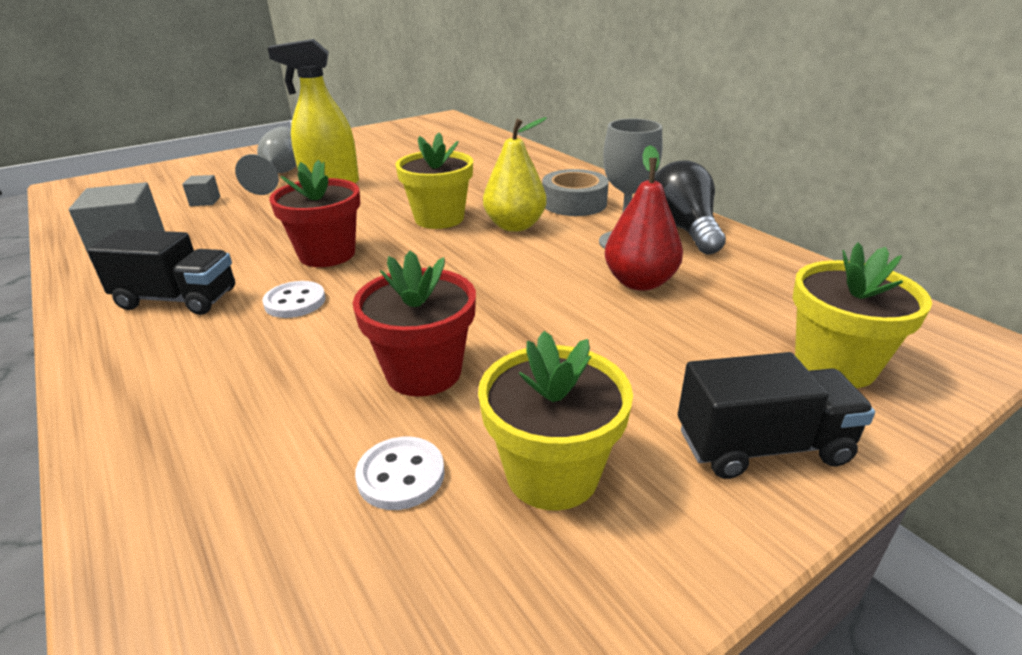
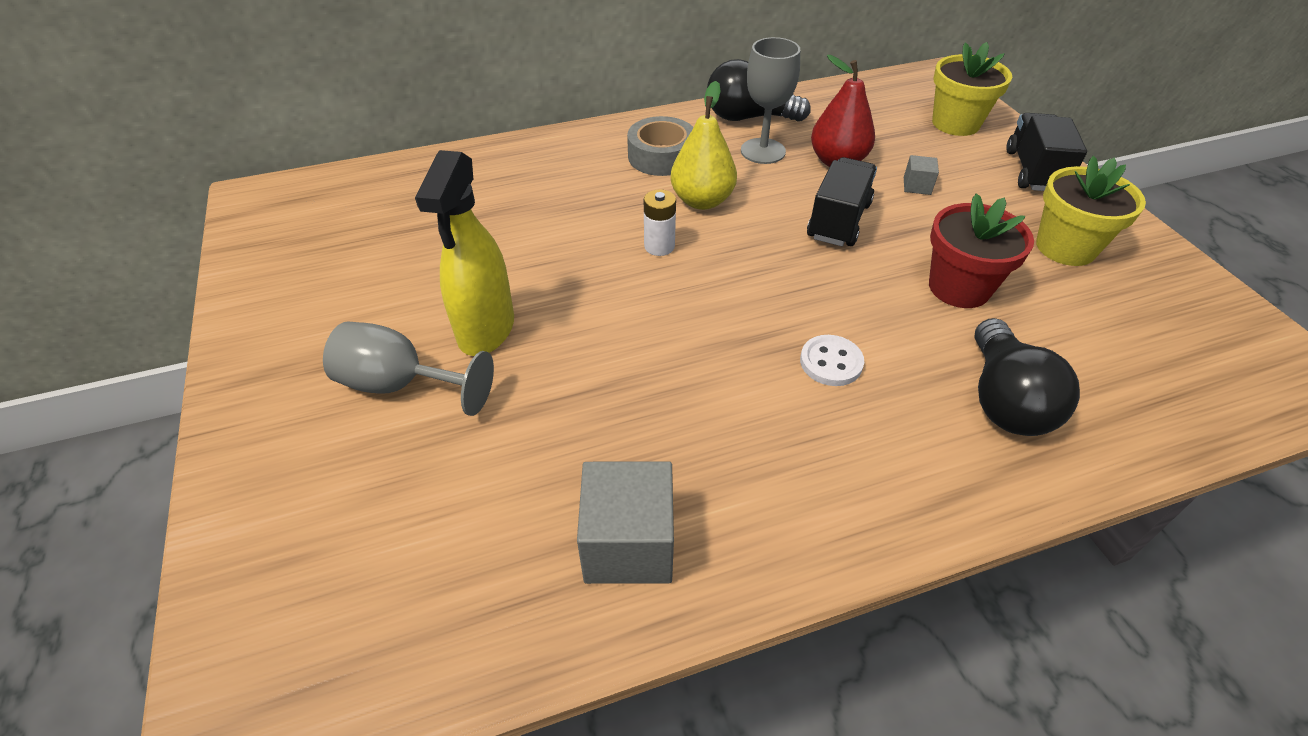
camera: 75 degrees left, 15 degrees up
(177, 299) = (805, 463): black truck -> black truck (838, 221)
(205, 201) = (473, 473): grey cube -> grey cube (917, 186)
(231, 405) = (1004, 399): none -> black light bulb
(327, 254) = (723, 337): red flower pot -> none
(401, 475) = (1075, 309): white button -> none
(439, 218) = (659, 246): yellow flower pot -> white battery

